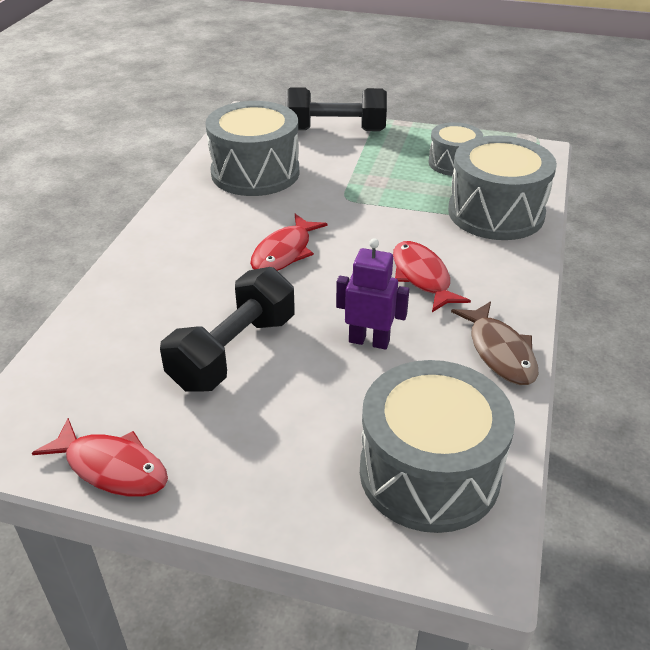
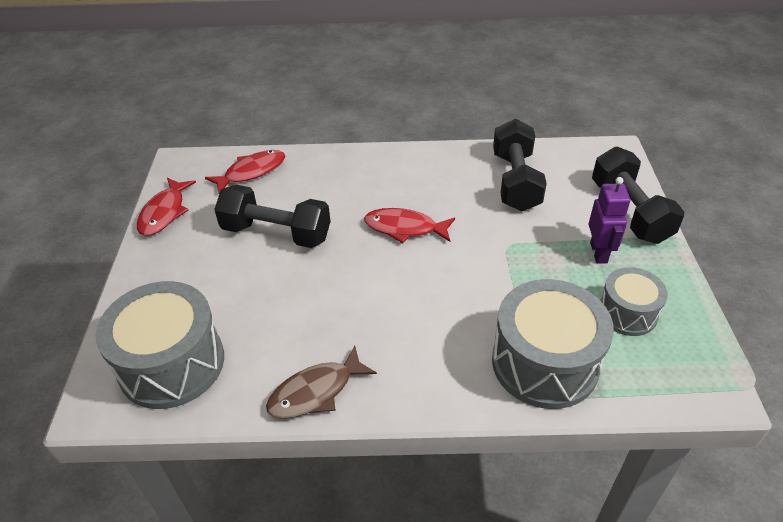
camera: 75 degrees right, 5 degrees up
(255, 172) = (515, 181): grey drum -> black dumbbell
(369, 341) = (307, 302): purple robot -> purple robot (599, 253)
(422, 277) = (405, 321): red fish -> red fish (251, 172)

